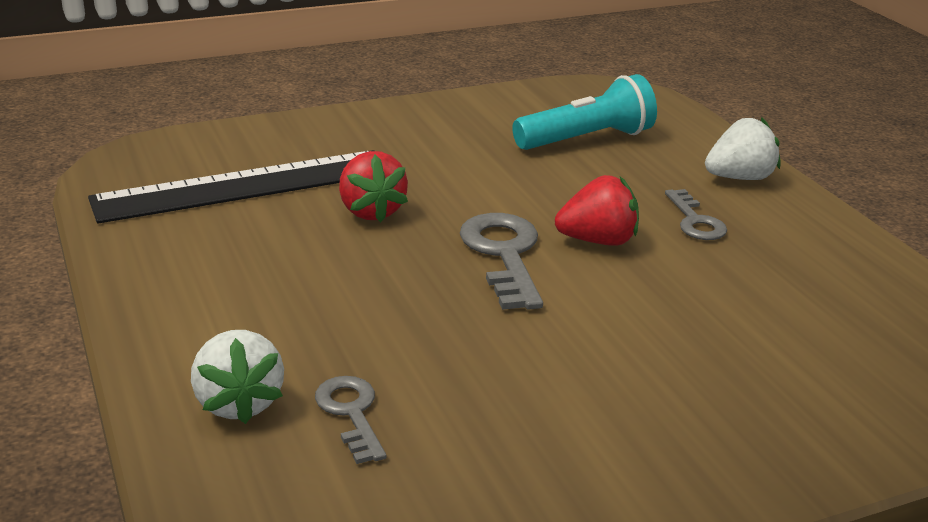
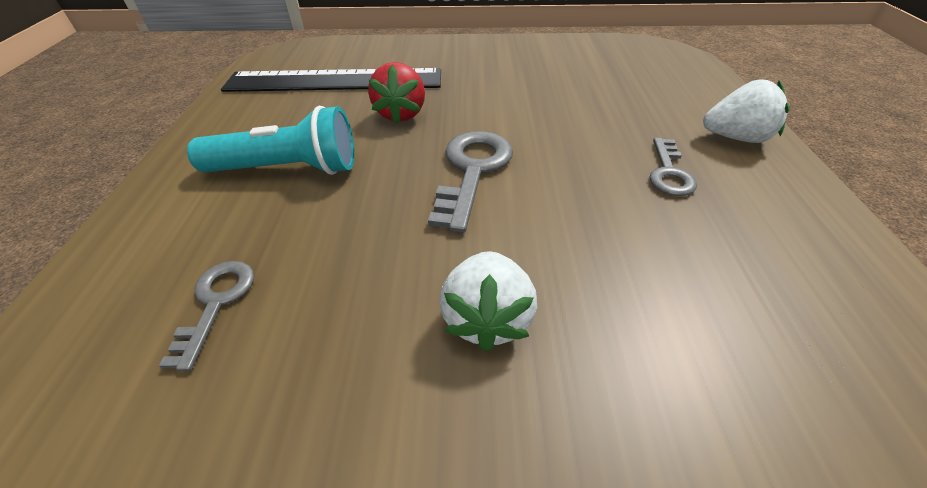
camera: 25 degrees right, 15 degrees up
(239, 403) = (149, 264): white strawberry -> white strawberry (487, 318)
(587, 139) = (612, 83): turquoise flashlight -> turquoise flashlight (288, 169)
(598, 241) = (563, 174): red strawberry -> none

